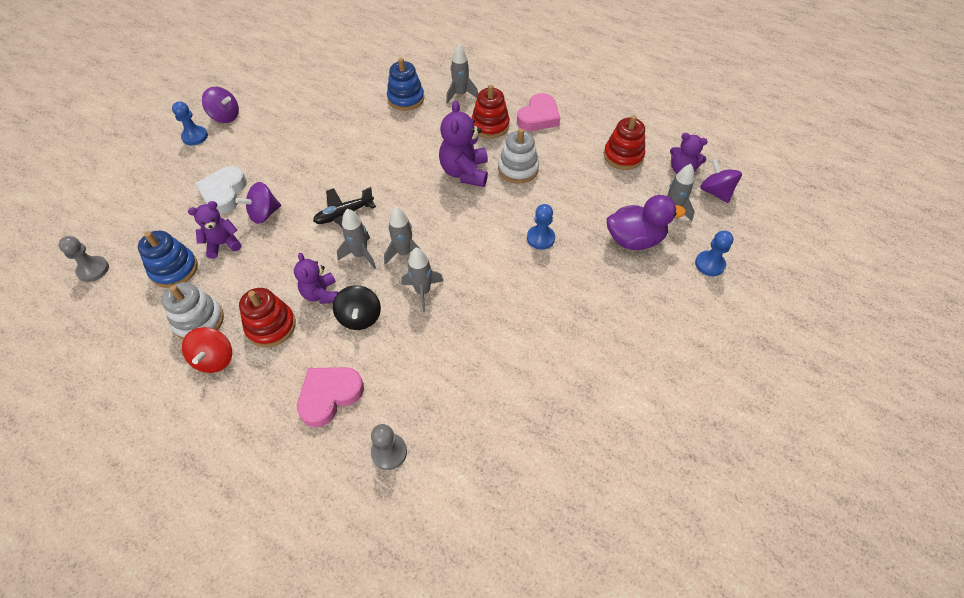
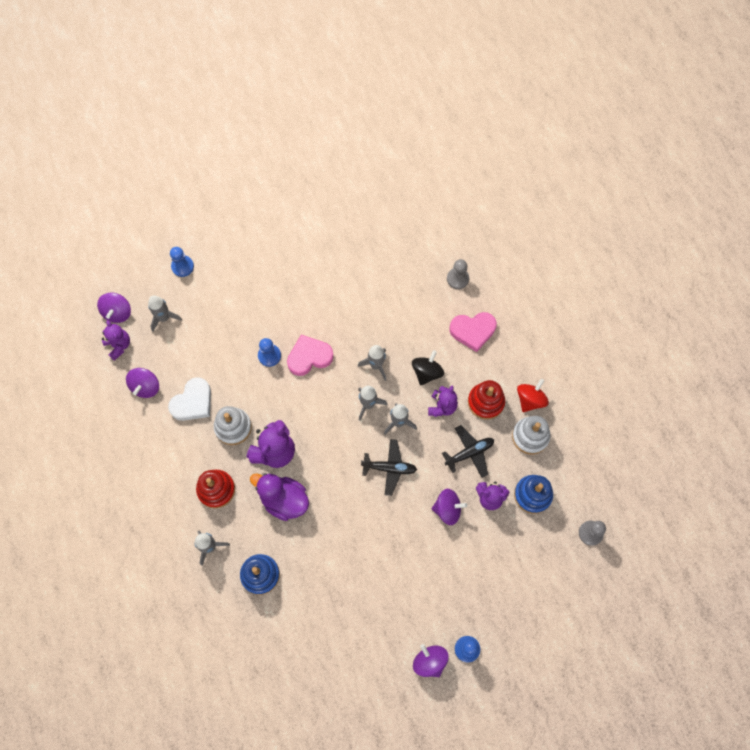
camera: 145 degrees left, 15 degrees up
(224, 192) = (469, 555): white heart -> white heart (193, 402)
(265, 269) = (469, 453): none -> black plane
(538, 117) = (169, 472): pink heart -> pink heart (309, 357)
(623, 156) = (146, 387): red stacking toy -> purple spinning top
(634, 240) = (210, 314): purple duck -> purple duck (284, 500)

